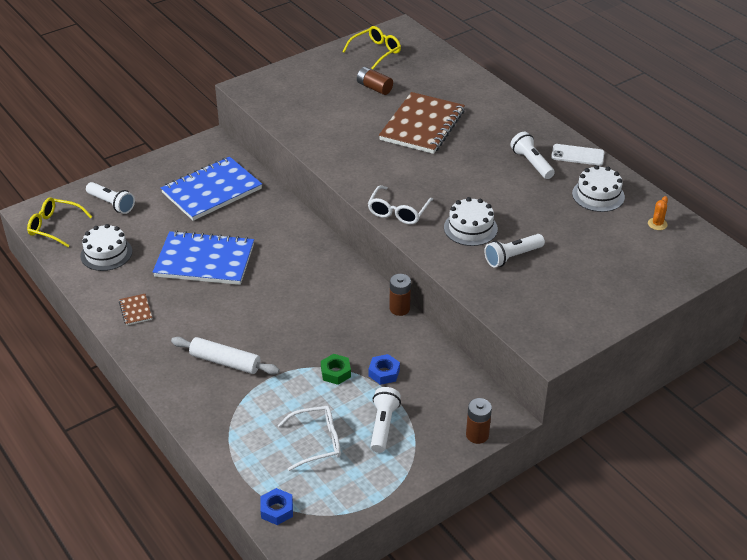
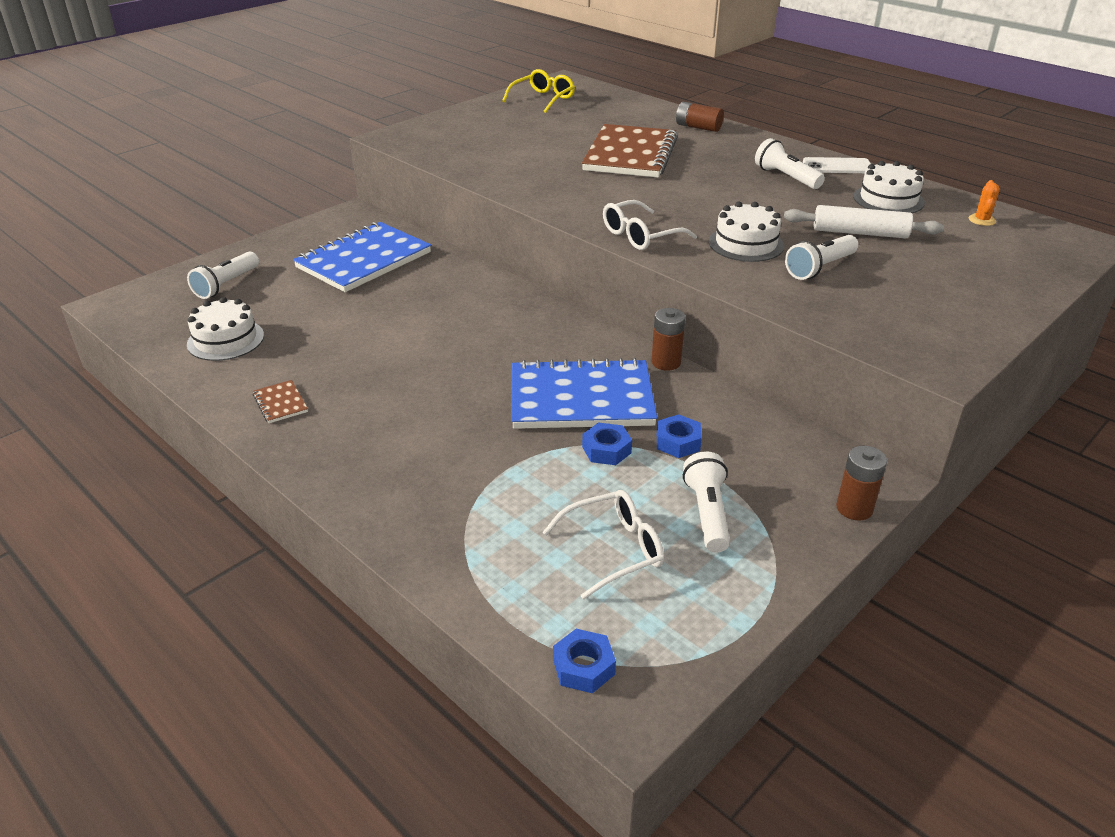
camera: 10 degrees left, 5 degrees down
(54, 227) = (145, 316): yellow glasses -> none
(112, 204) = (226, 285): white flashlight -> white flashlight turned 90 degrees clockwise
(204, 260) = (372, 334): blue notebook -> blue notebook (581, 398)
(225, 362) = (434, 454): white rolling pin -> white rolling pin (860, 233)
(335, 372) = (606, 450): green nut -> blue nut
(374, 88) = (554, 127): brown battery -> brown battery (698, 127)
(398, 212) = (640, 236): white glasses -> white glasses turned 45 degrees clockwise

